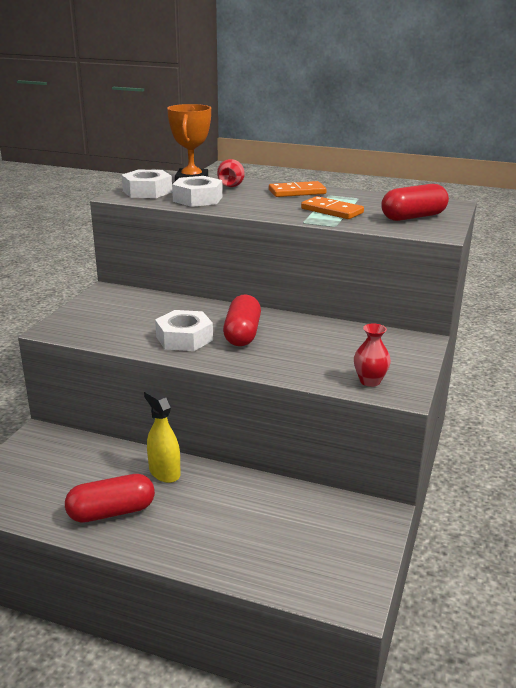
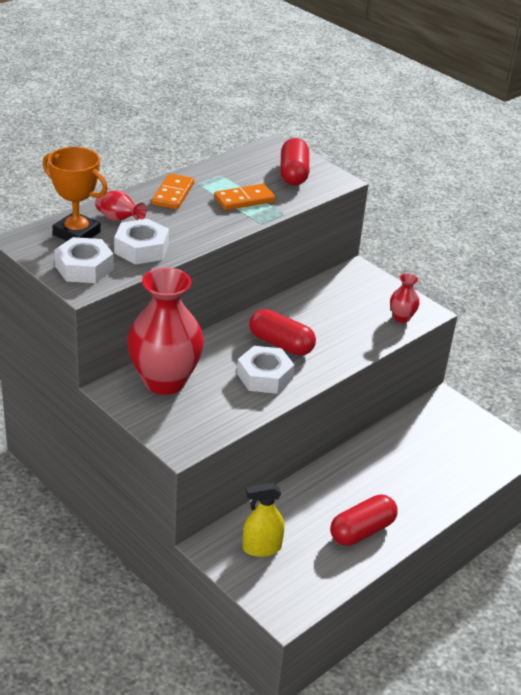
camera: 65 degrees left, 10 degrees up
(111, 512) = (362, 531): red capsule -> red capsule turned 45 degrees clockwise
(135, 304) = (164, 381): none -> red vase
(164, 472) = (327, 485): yellow spray bottle -> yellow spray bottle (261, 548)

